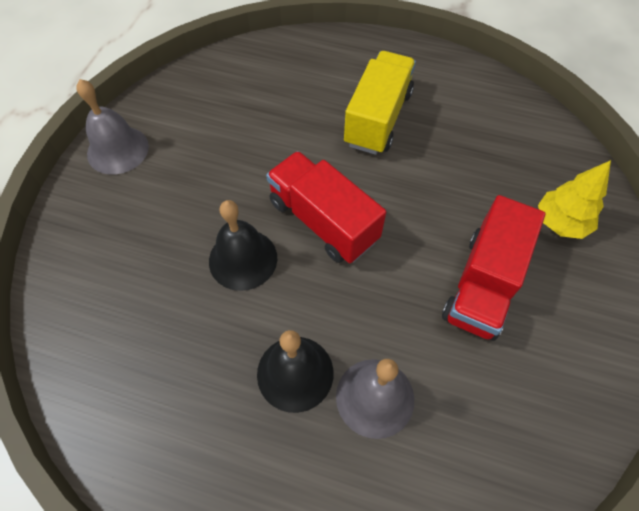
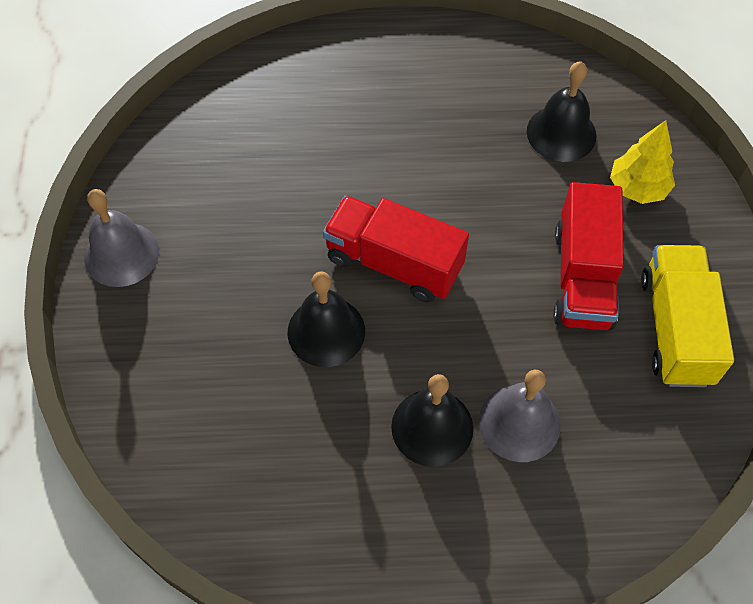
camera: 20 degrees left, 0 degrees up
(378, 118) = (405, 127): yellow truck -> yellow truck (675, 329)
(507, 158) = (561, 133): none -> black bell

